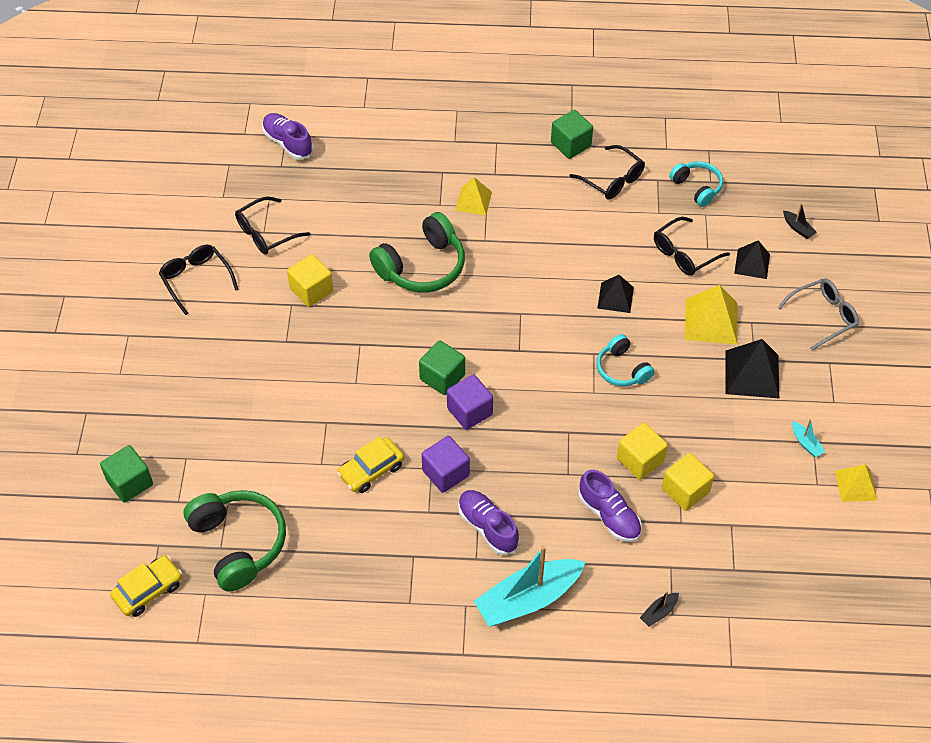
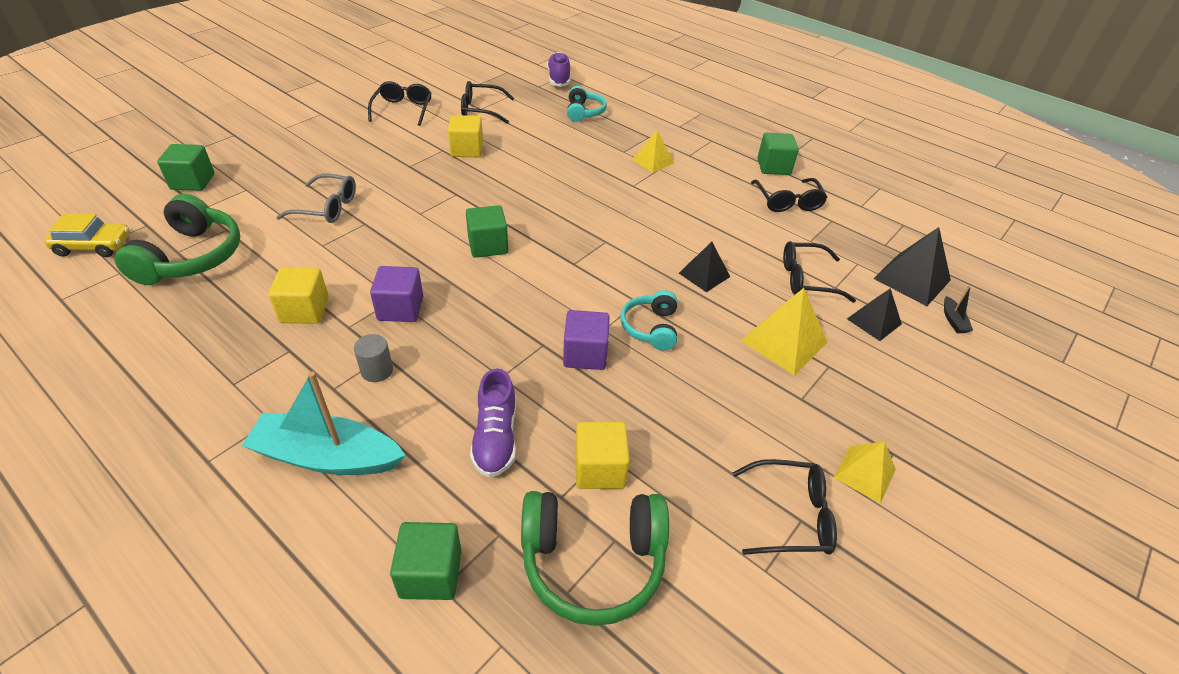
camera: 35 degrees right, 10 degrees down
(371, 470) = (349, 271): yellow car -> none
(422, 266) = (564, 176): green headphones -> green headphones (593, 561)
(469, 411) = (478, 279): purple cube -> purple cube (585, 354)
(487, 527) = (377, 371): purple shoe -> grey cylinder
(640, 460) = (584, 410): yellow cube -> yellow cube (304, 310)
(659, 612) = (431, 573): black boat -> green cube
(697, 187) = (867, 242): turquoise headphones -> turquoise headphones (584, 112)
(752, 374) = (786, 410): black pyramid -> black pyramid (912, 279)
(806, 443) = (791, 516): turquoise boat -> black glasses
(823, 316) = (921, 407): grey glasses -> grey glasses (327, 207)
(856, 485) = (818, 608): yellow pyramid -> yellow pyramid (864, 473)

